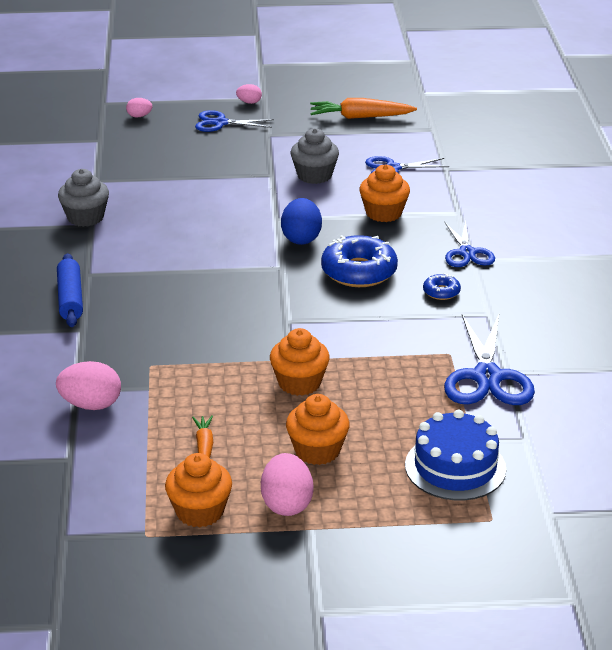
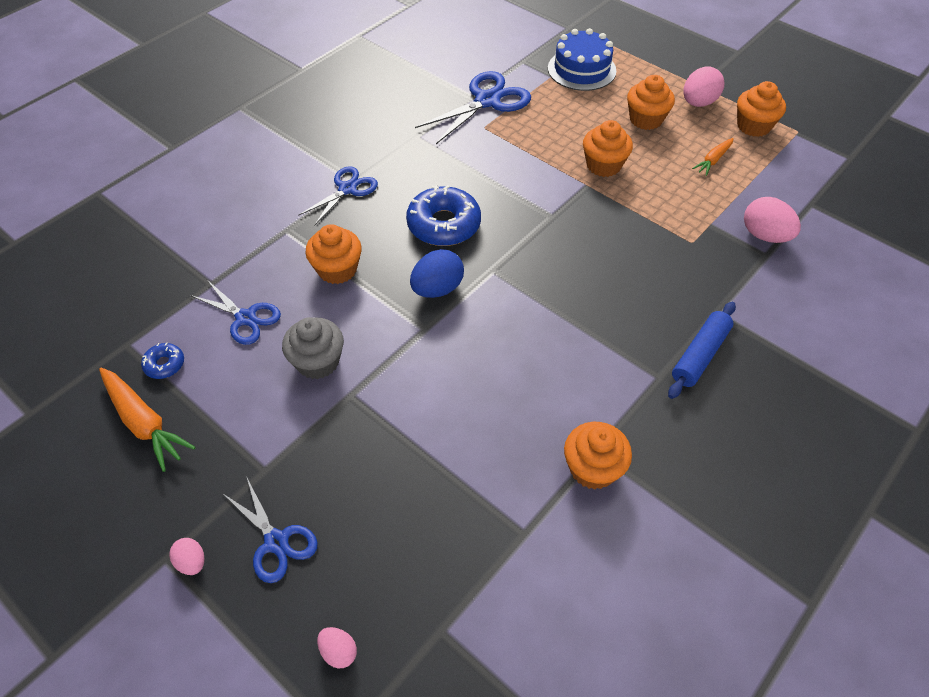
camera: 135 degrees left, 20 degrees up
(85, 217) = (593, 468): grey cupcake -> orange cupcake
(441, 292) = (417, 170): blue donut -> blue donut (164, 364)

